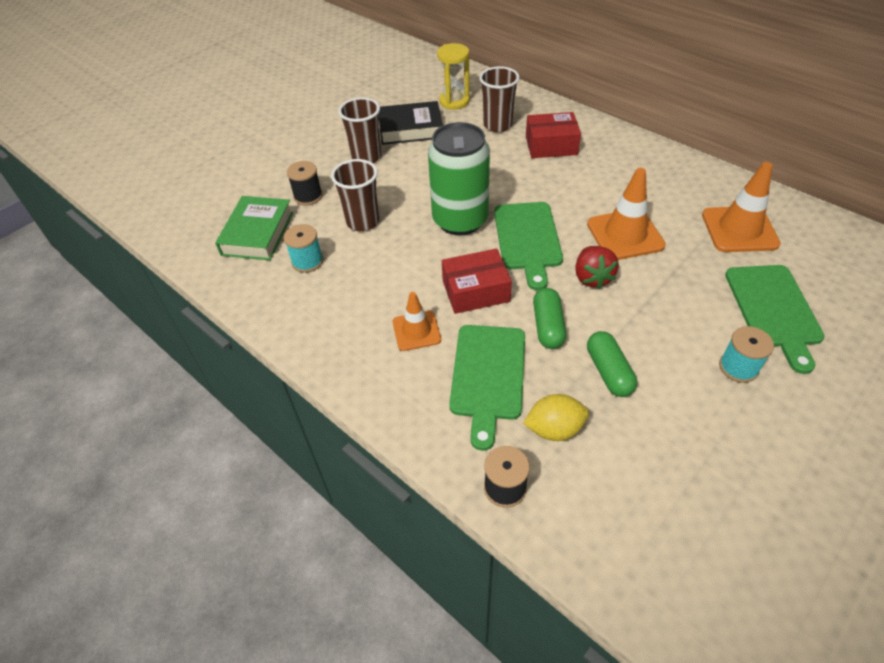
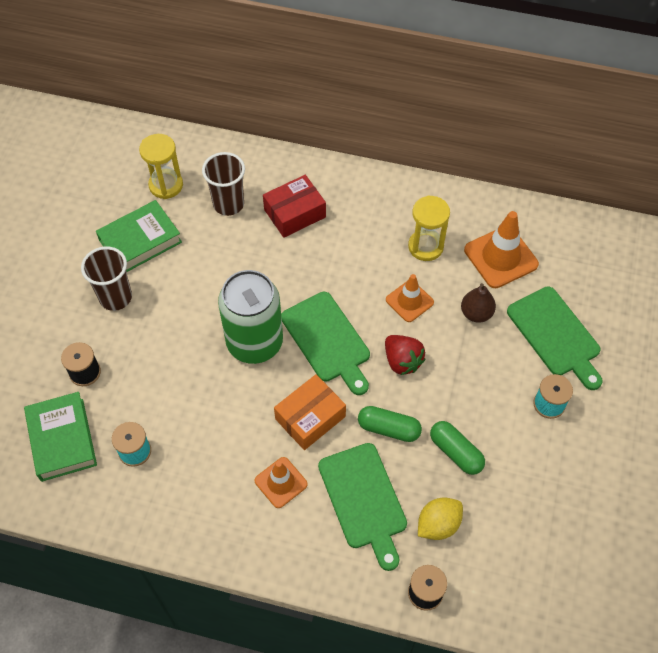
camera: 30 degrees left, 10 degrees up
(363, 222) = (161, 382): brown cup -> none
(410, 129) = (140, 241): black book -> green book
(475, 291) = (310, 418): red box -> orange box
(548, 326) = (389, 428): green capsule -> green capsule turned 45 degrees counterclockwise
(625, 235) = (409, 301): orange traffic cone -> orange traffic cone, size x0.63
(663, 200) = (425, 246): none -> yellow hourglass
(690, 265) = (476, 313): none -> brown pear

